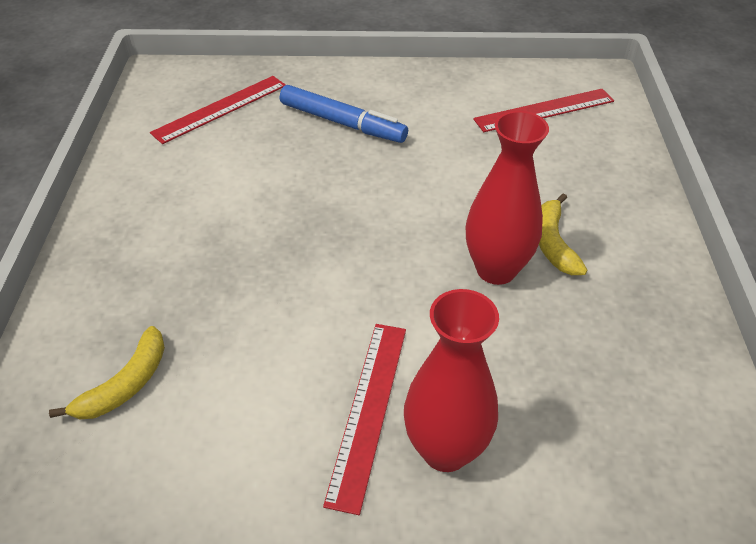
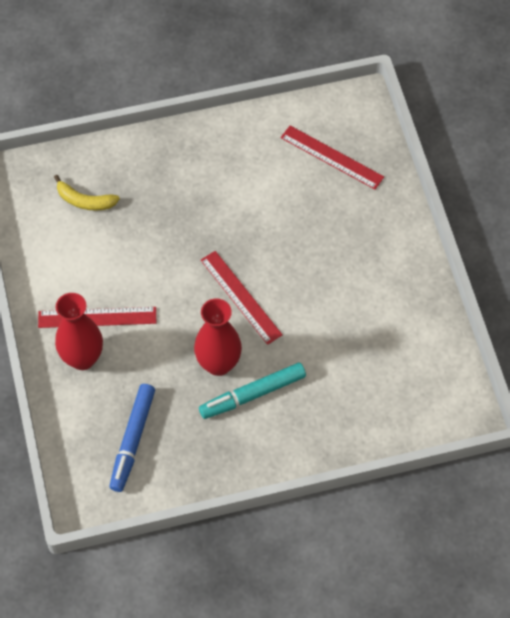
camera: 75 degrees right, 15 degrees up
(342, 123) = (341, 240): blue marker -> blue marker (133, 440)
(544, 110) = (404, 374): red ruler -> red ruler (241, 297)
(553, 243) = (252, 394): yellow banana -> turquoise marker

